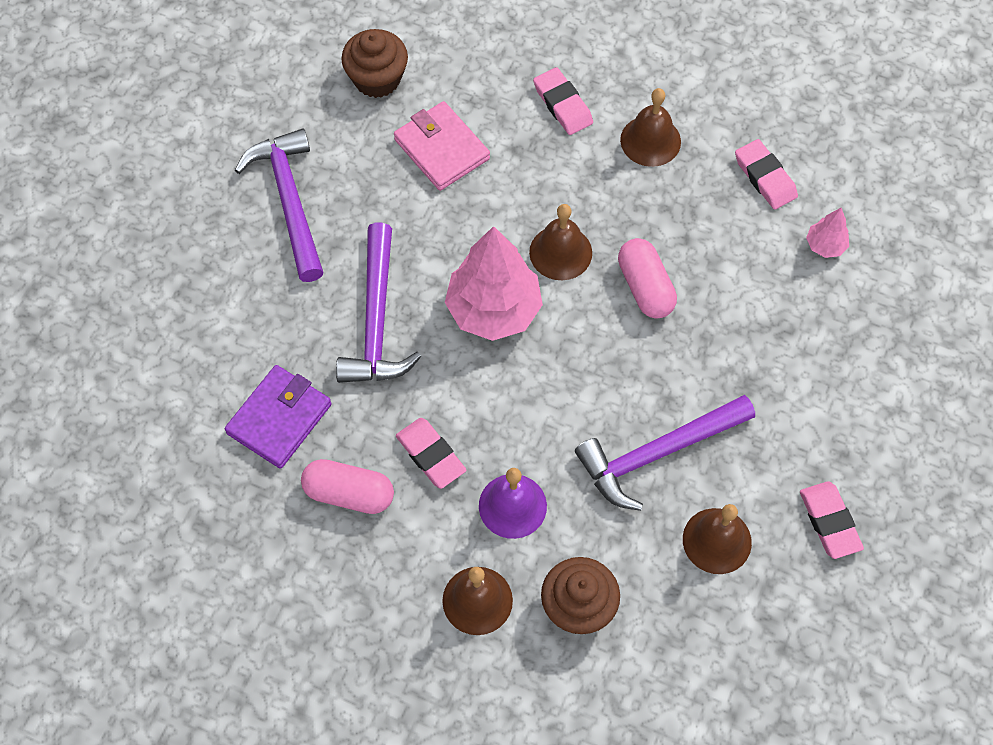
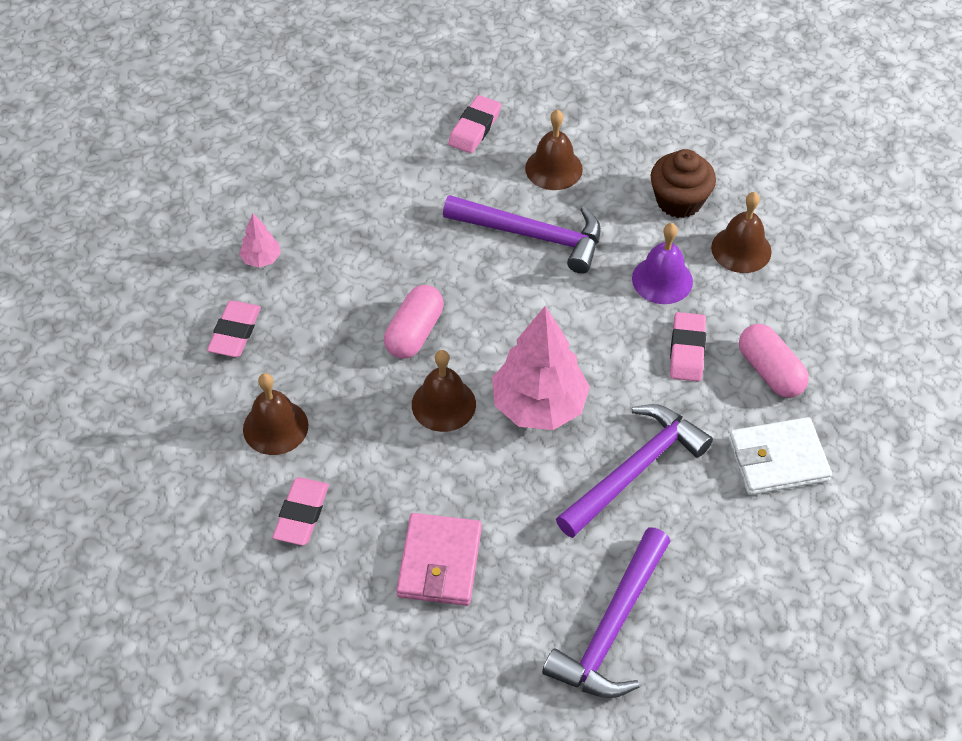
camera: 135 degrees left, 10 degrees down
(279, 419) = (777, 459): purple wallet -> white wallet
(377, 79) = (422, 679): brown cupcake -> none

